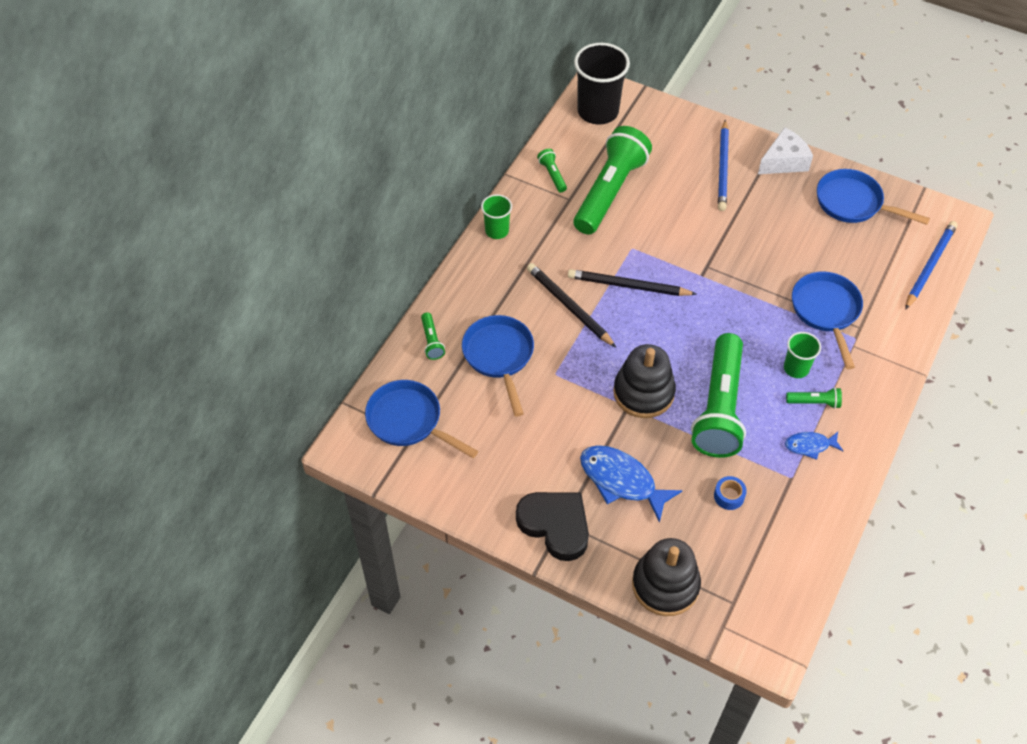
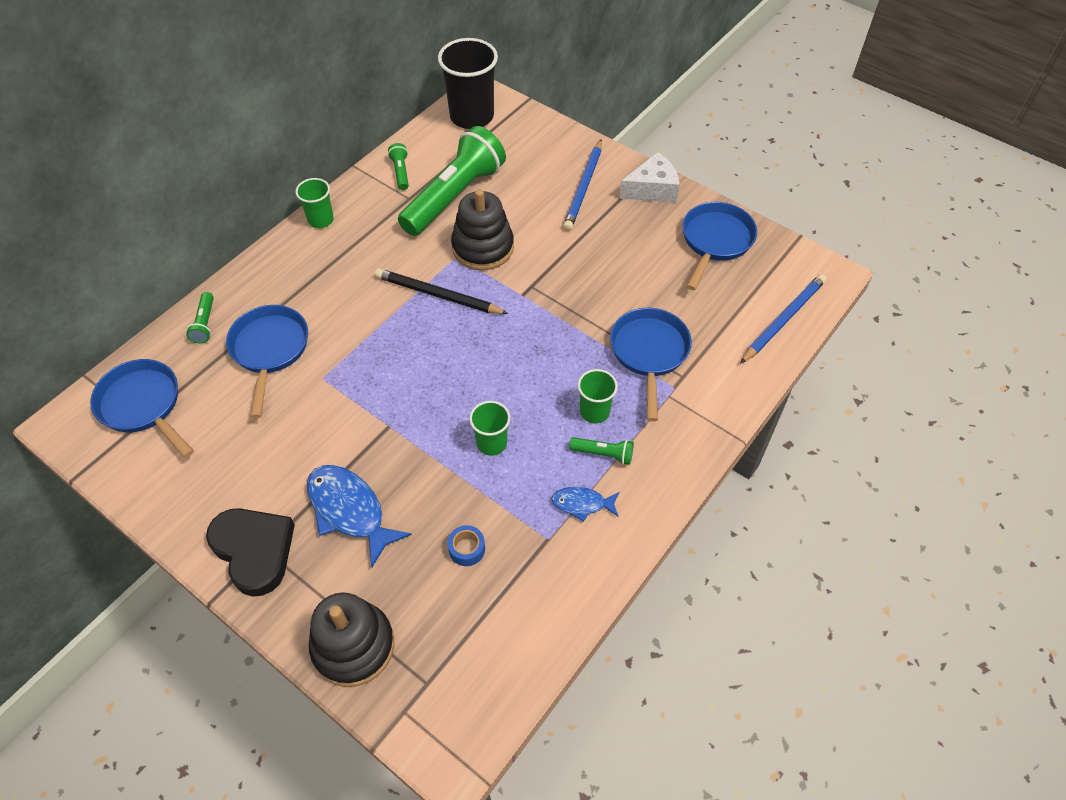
camera: 10 degrees right, 0 degrees up
(569, 306) = (365, 308): black pencil -> none
(643, 392) = (412, 413): black stacking toy -> black stacking toy (483, 247)
(719, 407) = (491, 443): green flashlight -> green cup
(853, 203) = (715, 241): blue pan -> blue pan turned 75 degrees clockwise

